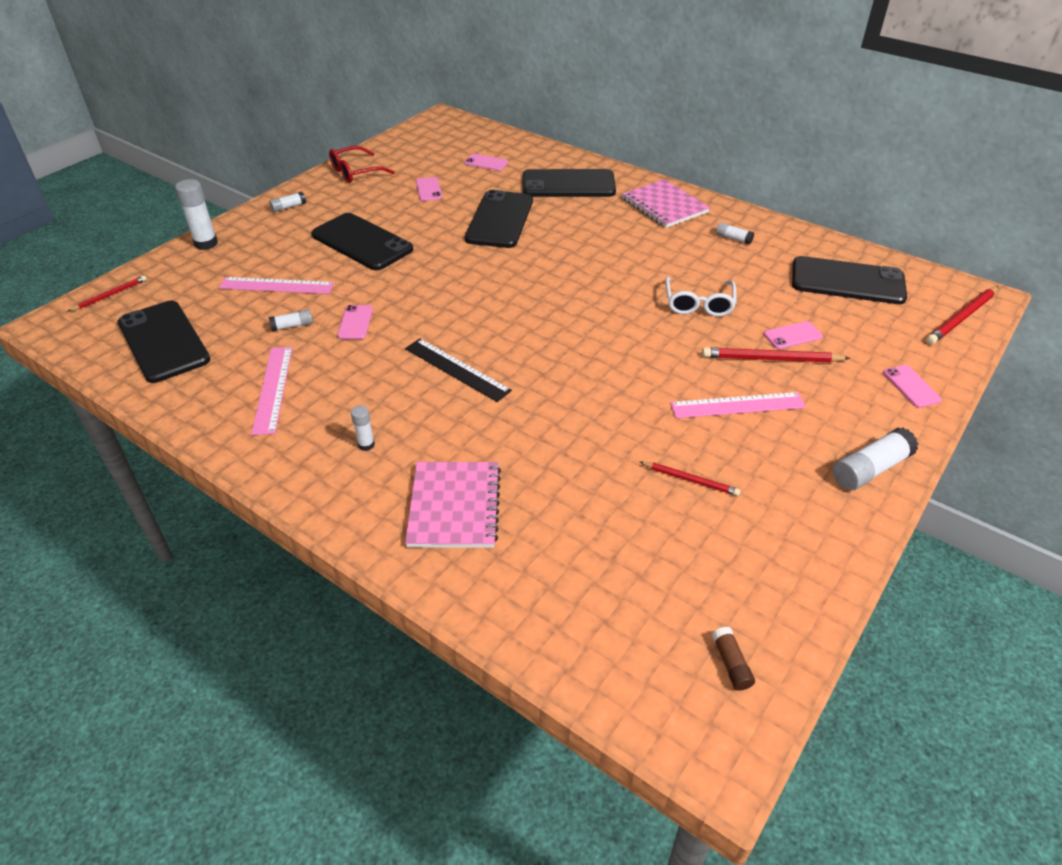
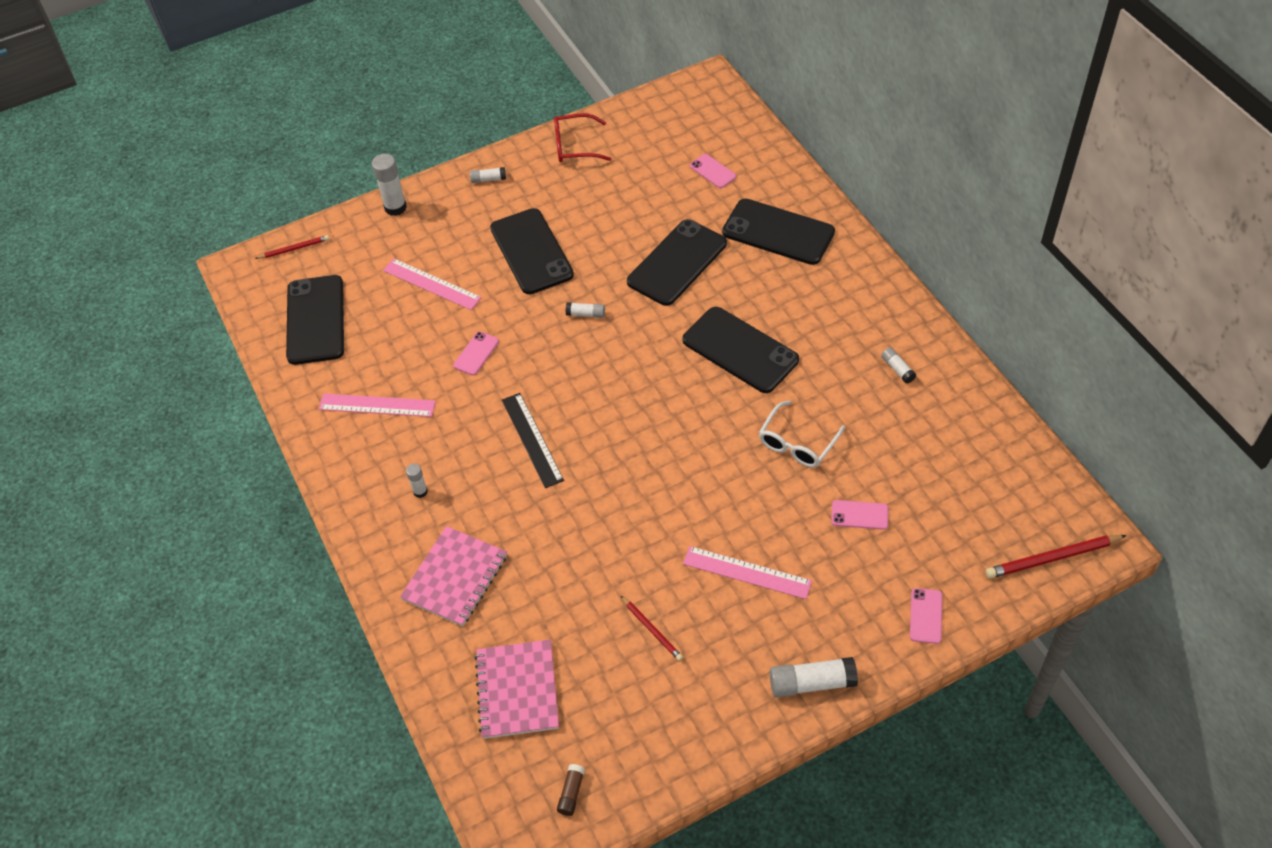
camera: 30 degrees right, 10 degrees up
(273, 389) = (377, 405): pink ruler -> pink ruler turned 75 degrees clockwise
(292, 326) = (423, 338): white glue stick -> white glue stick (586, 314)
(428, 189) = (632, 195): pink phone -> none
(664, 206) = (858, 297): pink notebook -> pink notebook (517, 690)
(771, 359) = (817, 534): red pencil -> none
(847, 281) = (972, 469): black phone -> black phone (740, 350)

